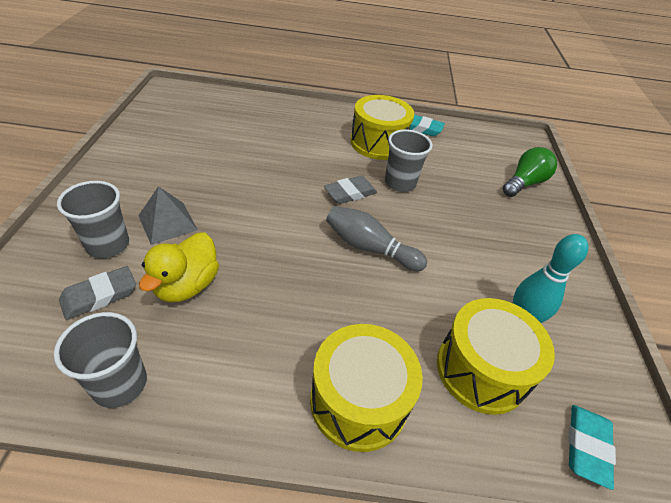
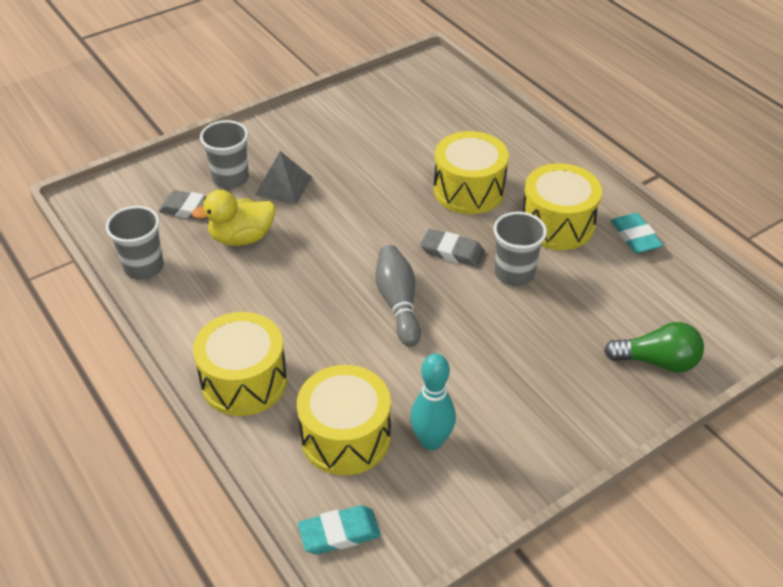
camera: 55 degrees right, 0 degrees up
(304, 151) = (469, 190): none -> yellow drum

